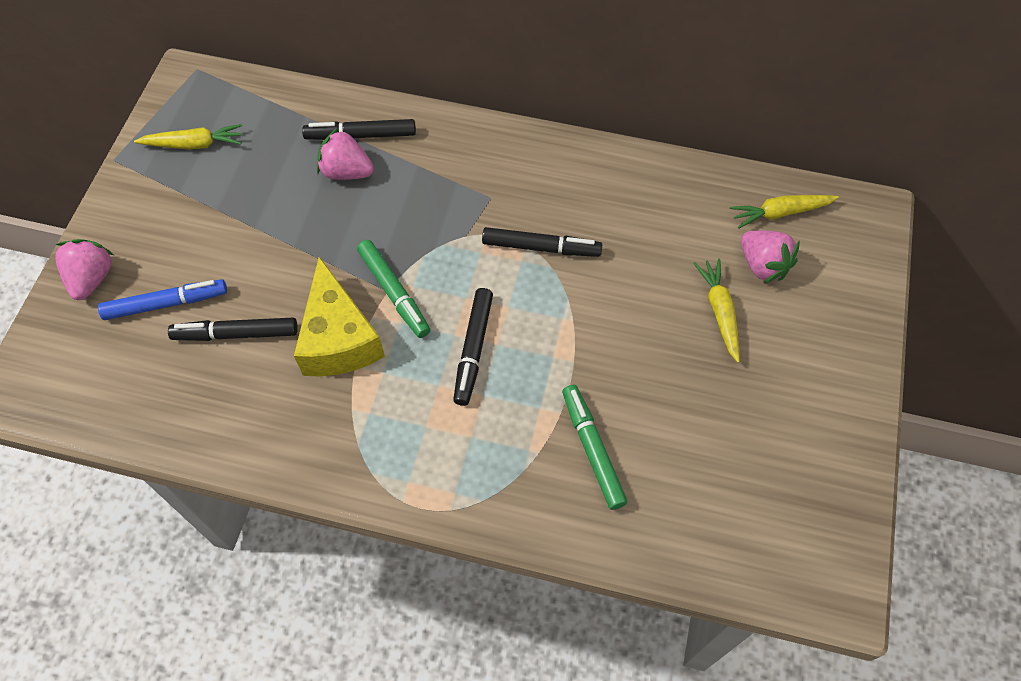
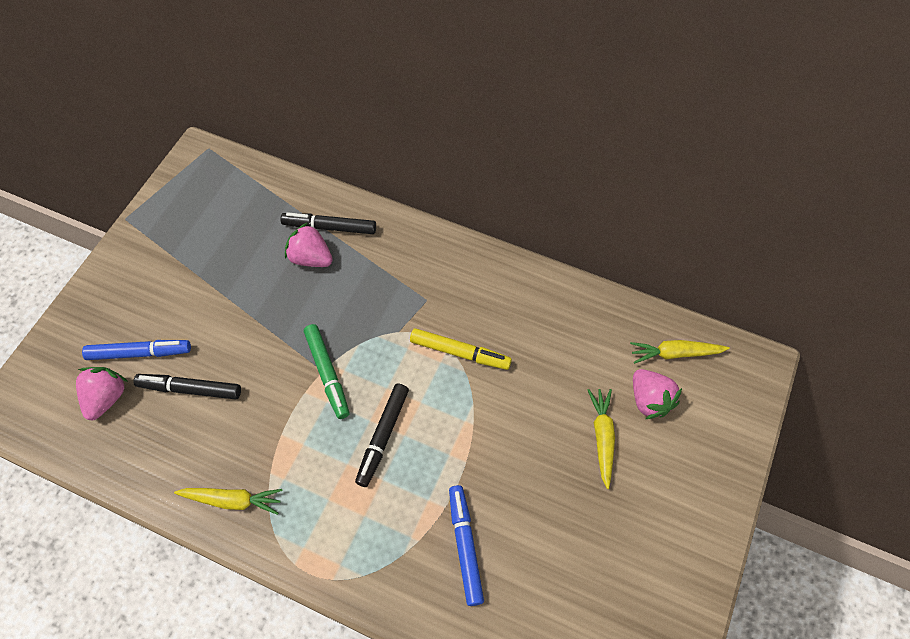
camera: 10 degrees right, 0 degrees up
(92, 278) = (85, 321): pink strawberry -> pink strawberry (106, 398)
(194, 144) = (192, 215): yellow carrot -> yellow carrot (232, 500)
(338, 338) = (273, 407): yellow cheese -> none
(541, 247) = (460, 352): black marker -> yellow marker
(592, 449) = (465, 546): green marker -> blue marker

